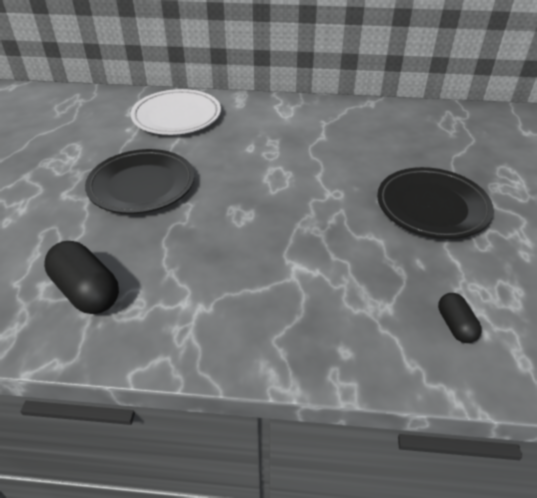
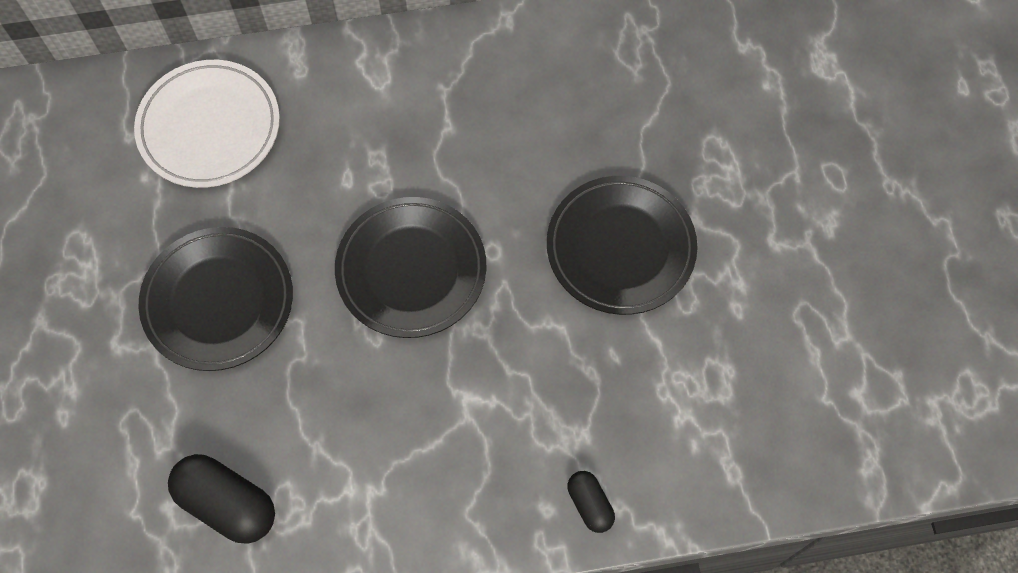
camera: 15 degrees left, 25 degrees up
(277, 193) = (411, 270): none -> black plate
(455, 326) = (660, 442): black capsule -> black capsule (589, 504)

